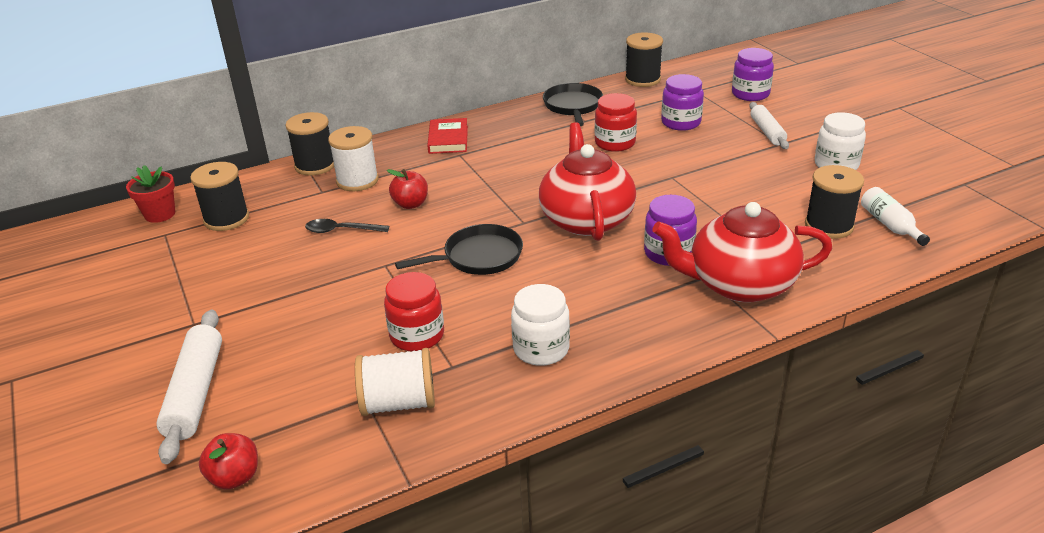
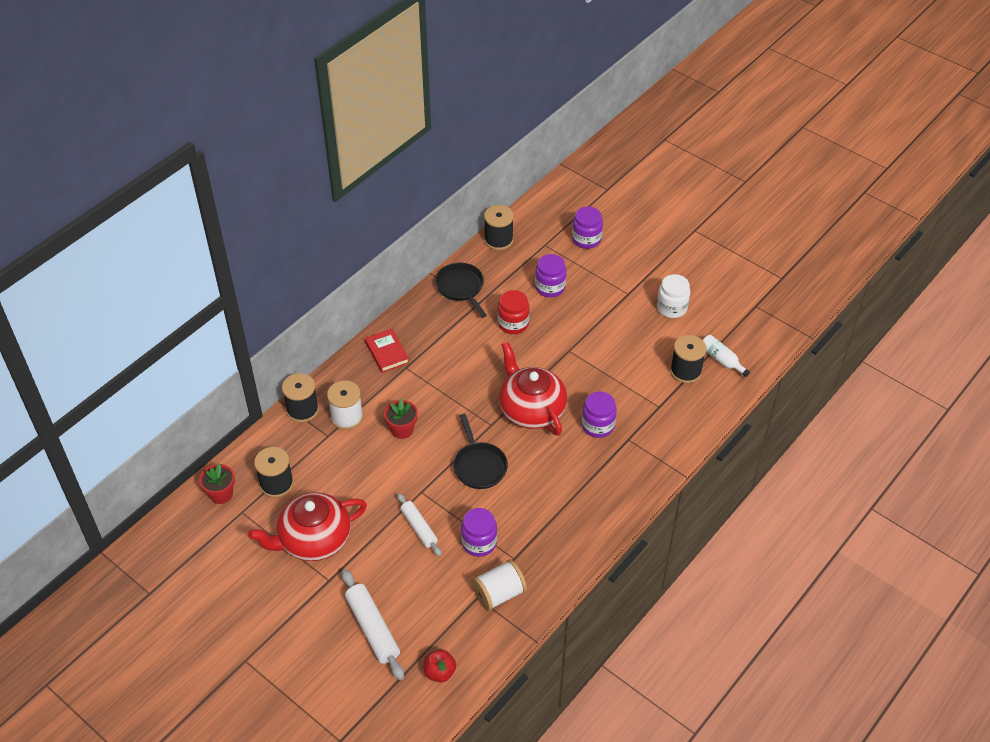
camera: 25 degrees left, 15 degrees up
(341, 230) = (369, 470): black spoon -> none
(410, 204) = (402, 430): red apple -> red flower pot
(417, 335) = (479, 542): red jar -> purple jar
(478, 257) = (479, 466): black pan -> black pan turned 120 degrees clockwise
(541, 349) = (558, 528): white jar -> none
(739, 284) = (650, 440): red teapot -> red teapot (314, 540)
(767, 132) = (614, 282): white rolling pin -> white rolling pin (419, 528)

